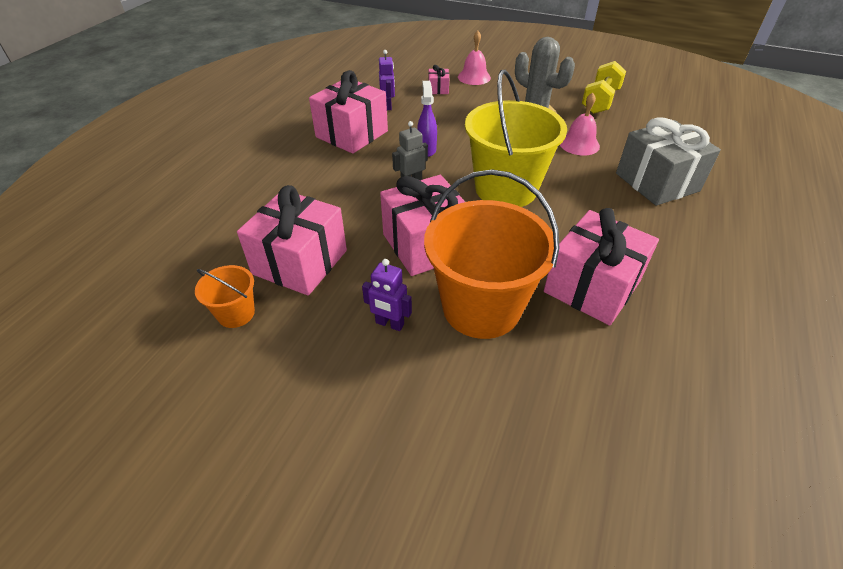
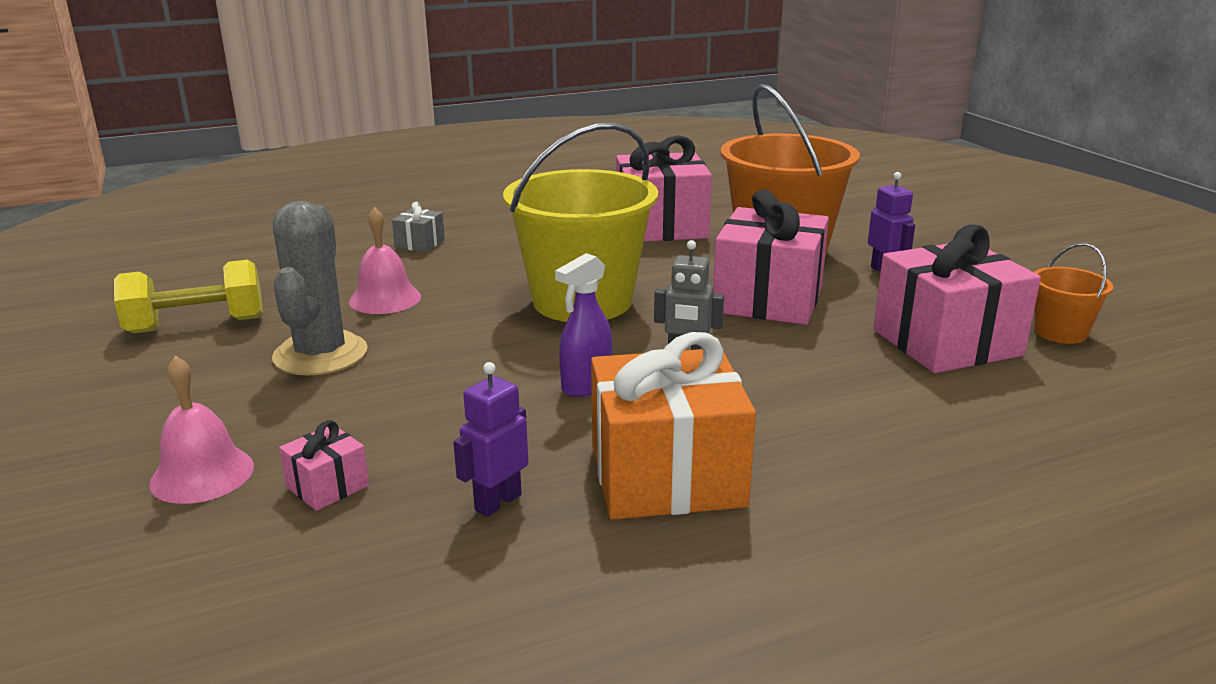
camera: 135 degrees left, 20 degrees down
(351, 134) = (667, 476): pink gift -> orange gift
(657, 182) = (420, 244): grey gift -> grey gift, size x0.44

